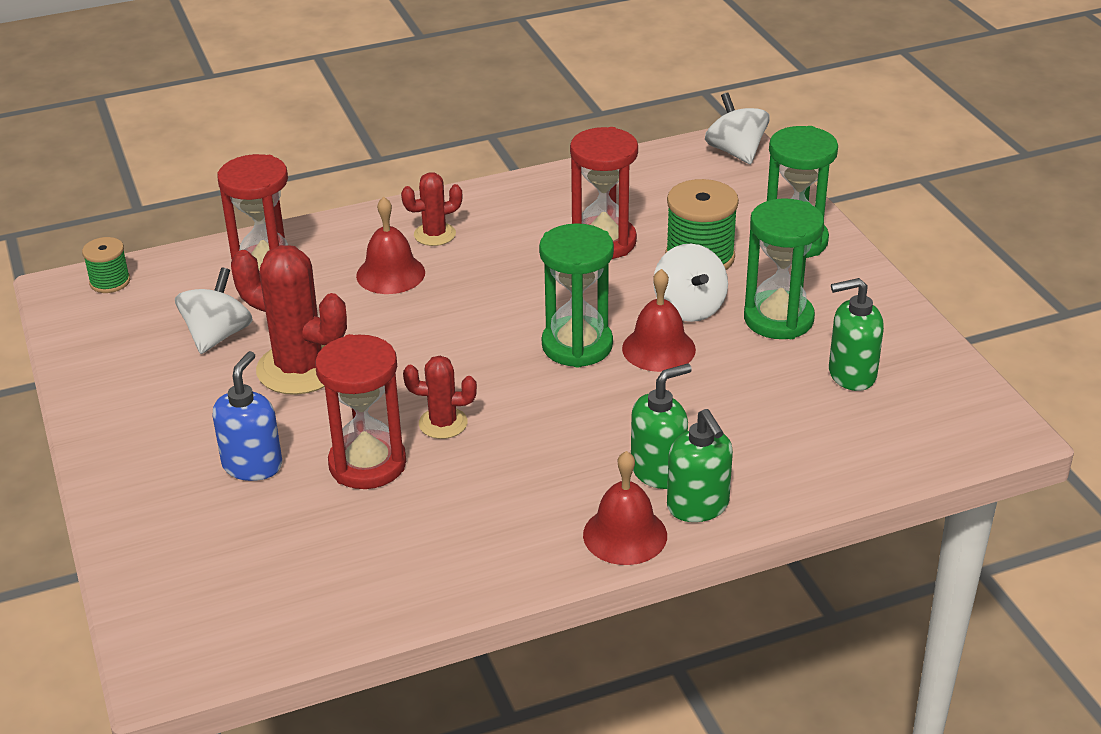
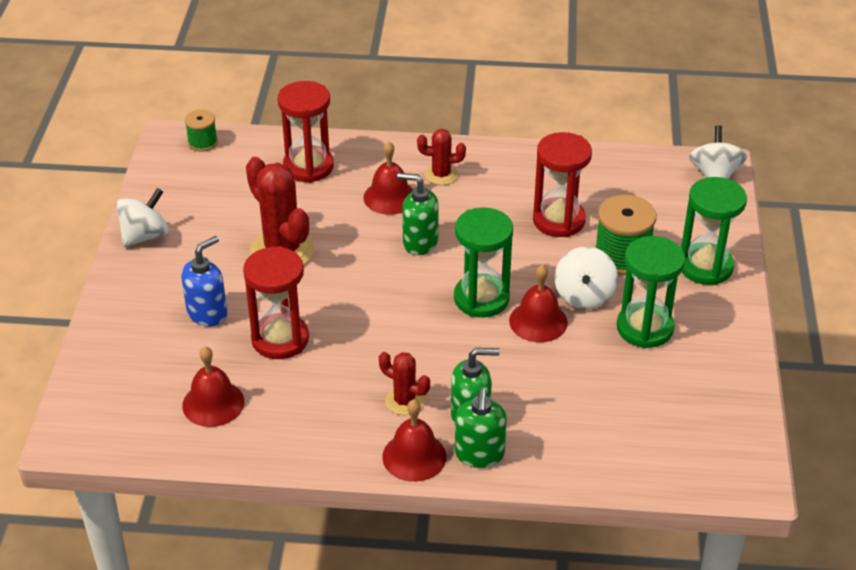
camera: 25 degrees right, 5 degrees up
(218, 336) = (245, 207): white spinning top -> white spinning top (145, 236)
(333, 563) = (213, 403): none -> red bell
(443, 423) = (349, 327): red cactus -> red cactus (404, 401)
(851, 374) = (667, 393): green soap dispenser -> green soap dispenser (420, 242)

